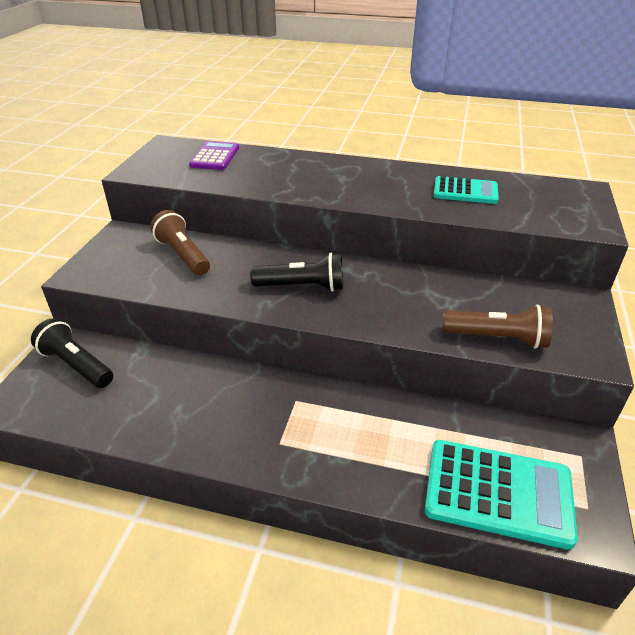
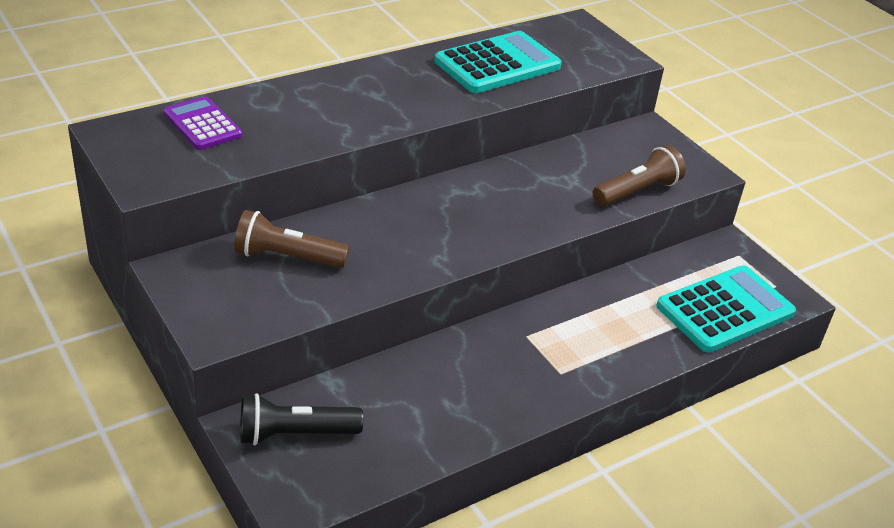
camera: 50 degrees left, 0 degrees up
(302, 287) = (446, 227): black flashlight -> none
(465, 191) = (497, 64): turquoise calculator -> turquoise calculator, size x1.62

